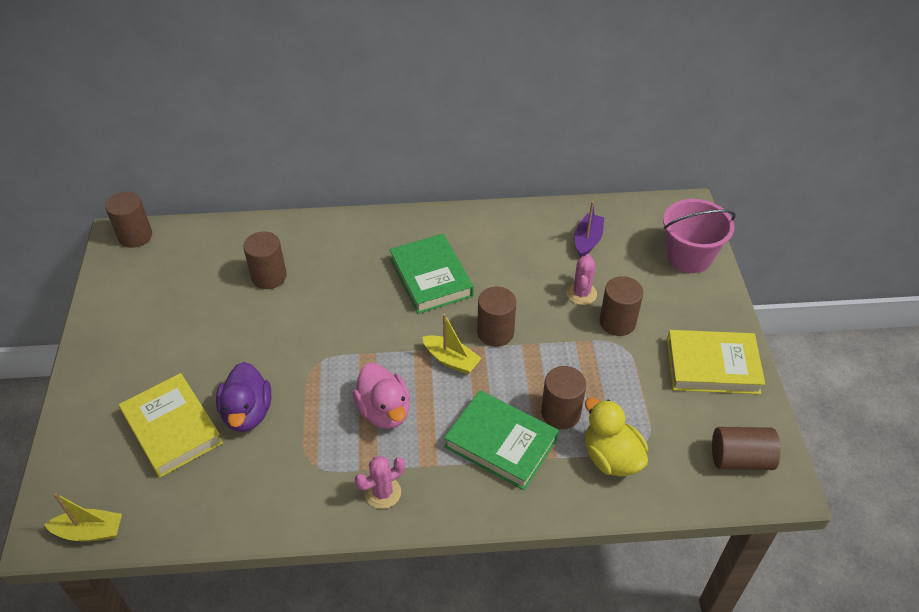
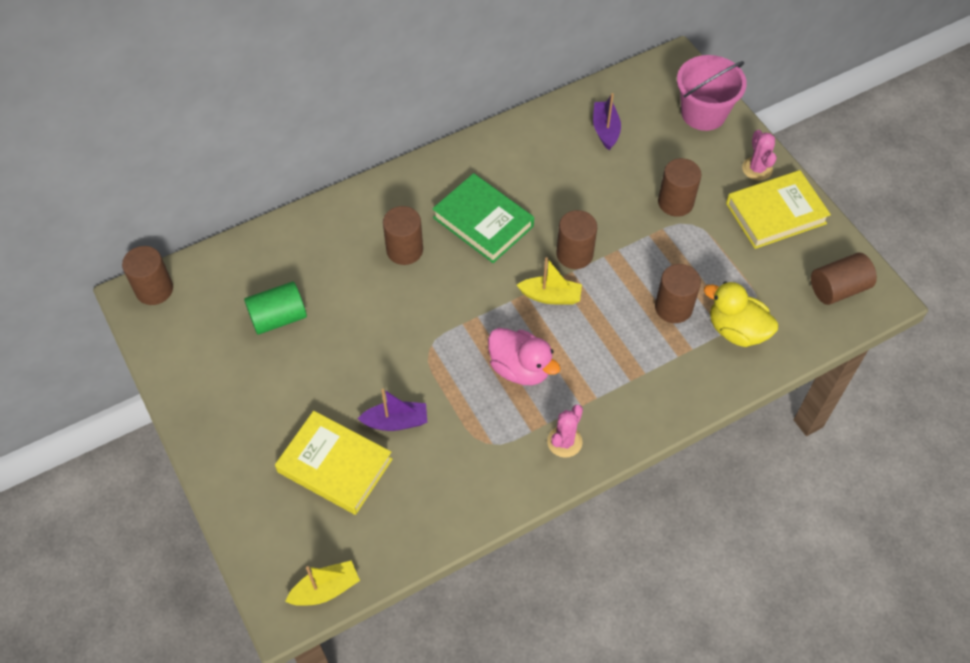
camera: 25 degrees left, 10 degrees up
(212, 291) = (278, 317): none -> green cylinder
(247, 413) = (396, 422): purple duck -> purple boat
(269, 276) = (325, 280): brown cylinder -> brown cylinder (404, 250)
(501, 443) = (638, 355): green book -> none
(581, 293) = (629, 186): pink cactus -> pink cactus (757, 169)

